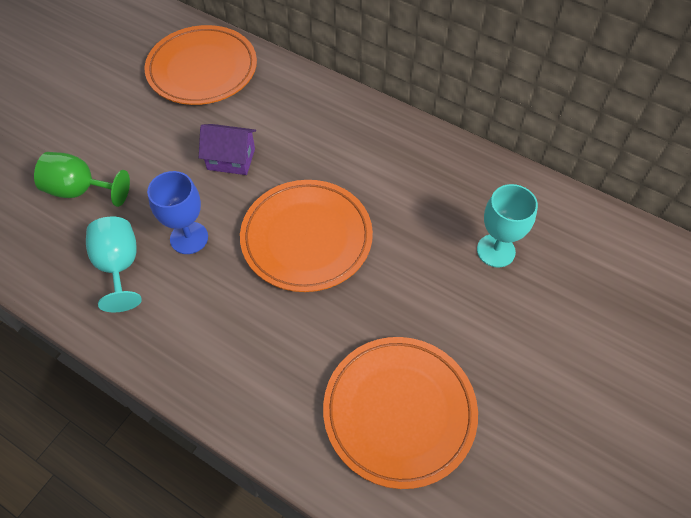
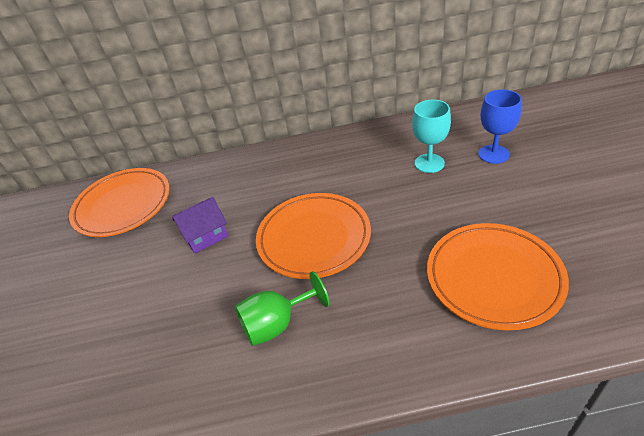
camera: 35 degrees left, 15 degrees down
(81, 190) = (100, 340): green goblet -> green goblet (277, 324)
(119, 266) = (193, 361): turquoise goblet -> none
(189, 238) = (229, 300): blue goblet -> blue goblet (493, 154)

